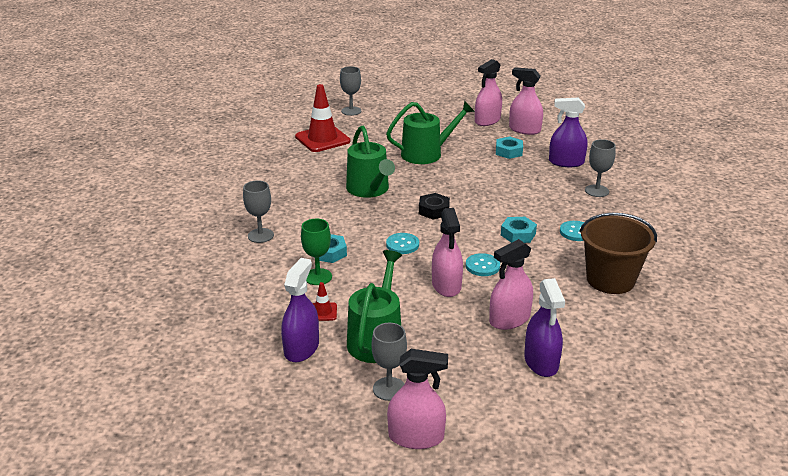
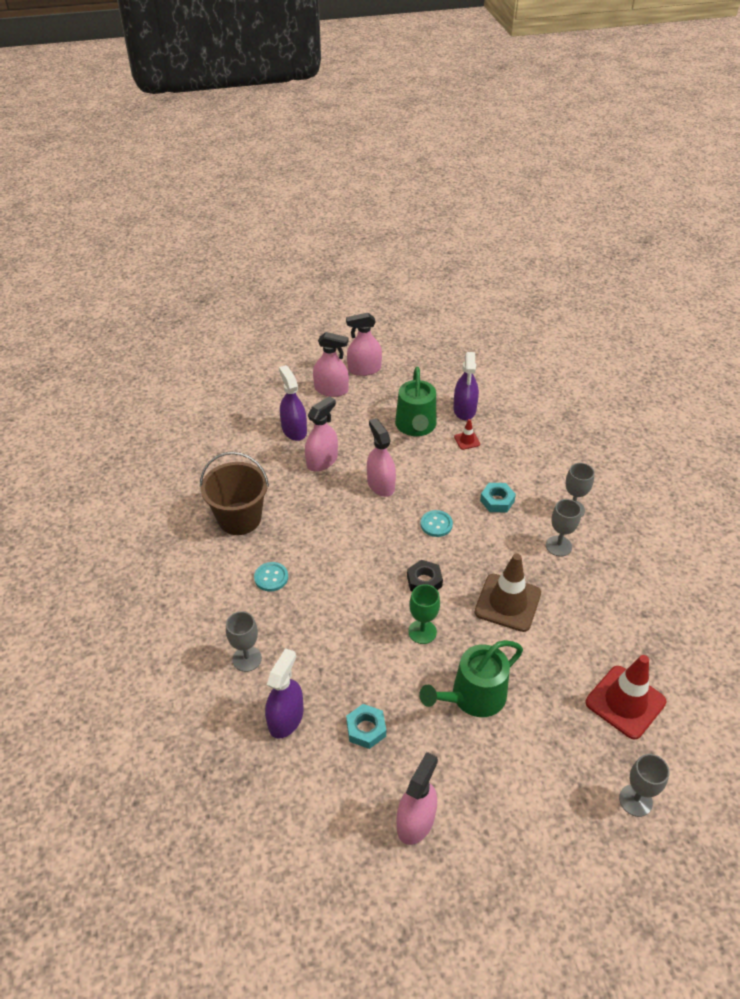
camera: 165 degrees right, 15 degrees up
(318, 277) = (490, 472): green goblet -> green goblet (422, 632)
(369, 189) = (507, 603): green watering can -> brown traffic cone
(389, 389) = (392, 393): grey goblet -> grey goblet (558, 546)
(482, 266) = (355, 512): turquoise button -> none
(518, 234) = (329, 562): turquoise nut -> none
(524, 130) = (353, 803): pink spray bottle -> pink spray bottle (331, 390)
(566, 162) = (286, 718): purple spray bottle -> purple spray bottle turned 60 degrees counterclockwise

